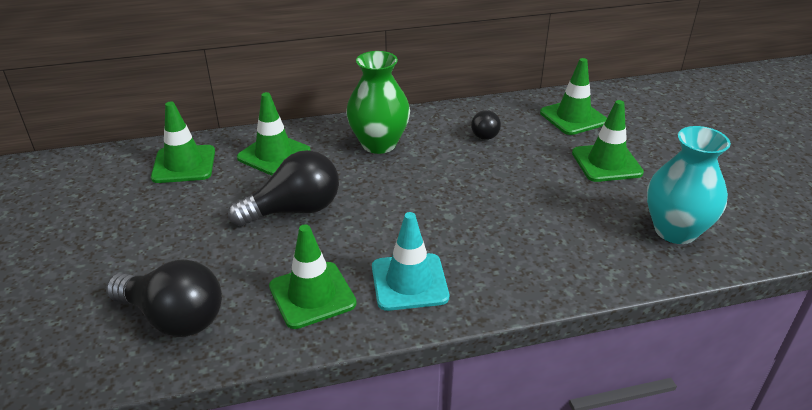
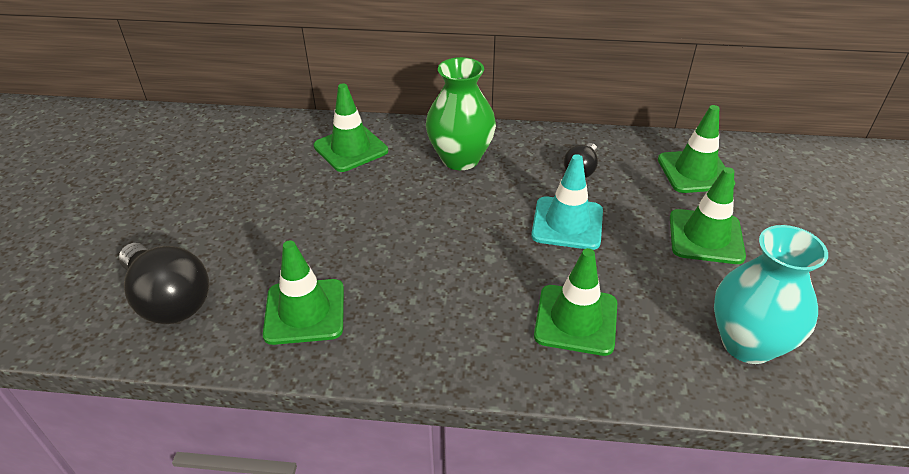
camera: 20 degrees right, 5 degrees up
(184, 164) = (263, 141): green traffic cone -> green traffic cone (576, 320)
(294, 210) = (338, 214): black light bulb -> none
(409, 282) = (407, 324): turquoise traffic cone -> turquoise traffic cone (567, 223)

